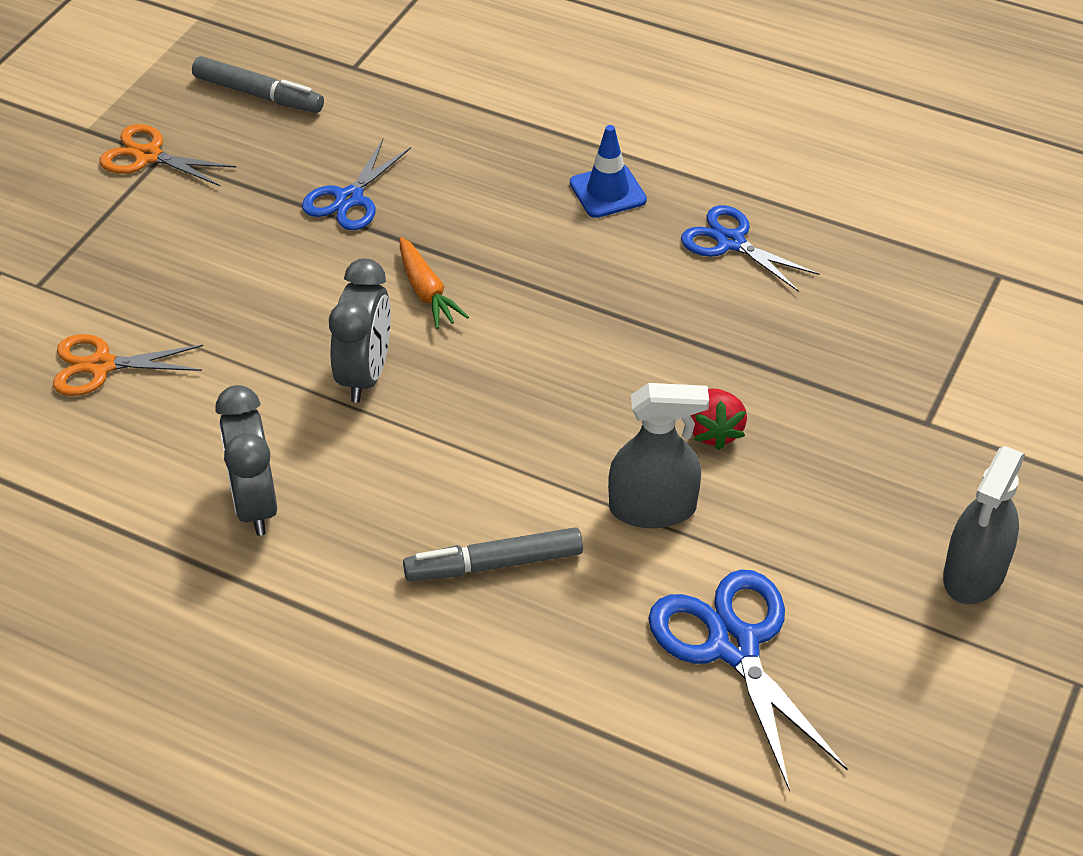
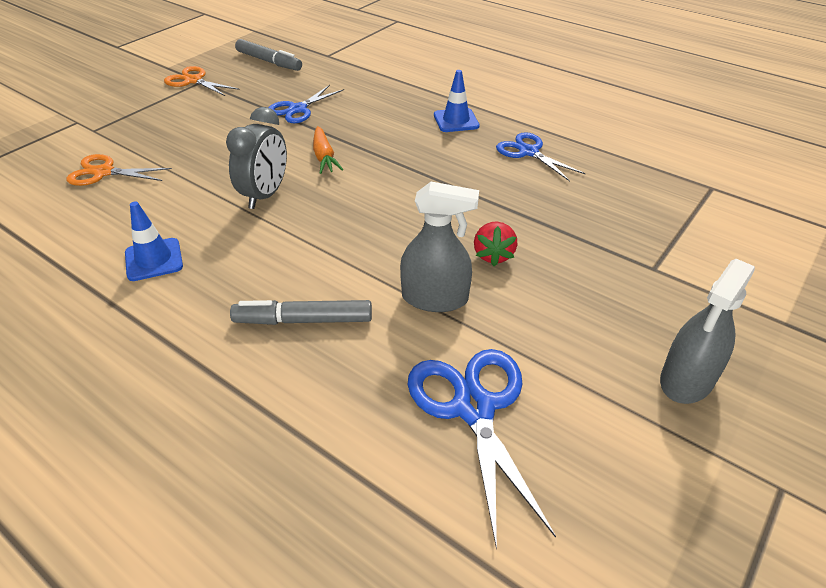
camera: 10 degrees right, 5 degrees down
(255, 504) = (154, 260): grey clock -> blue traffic cone

